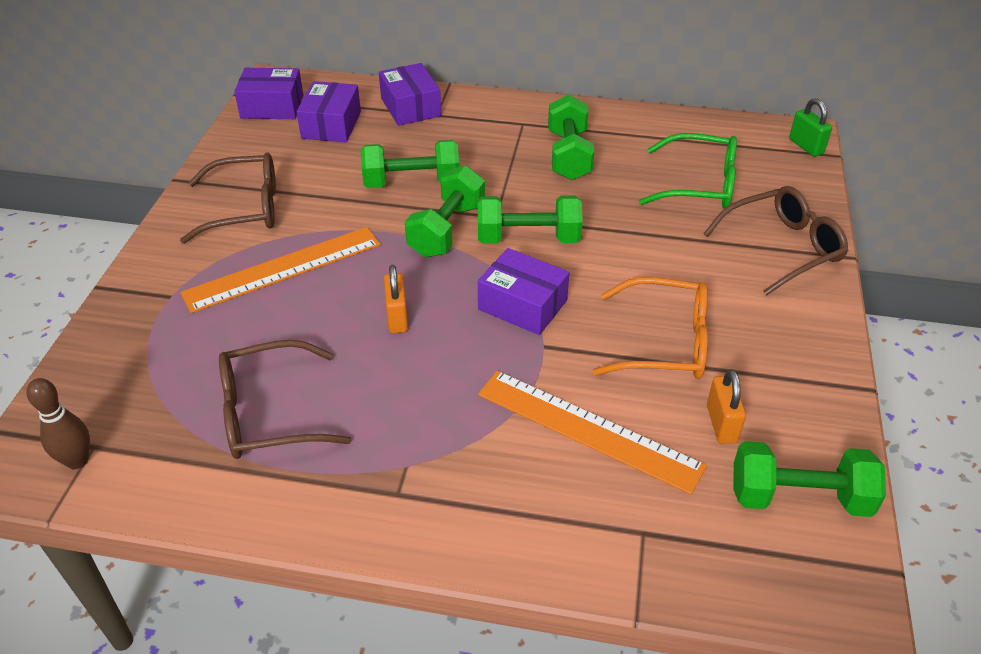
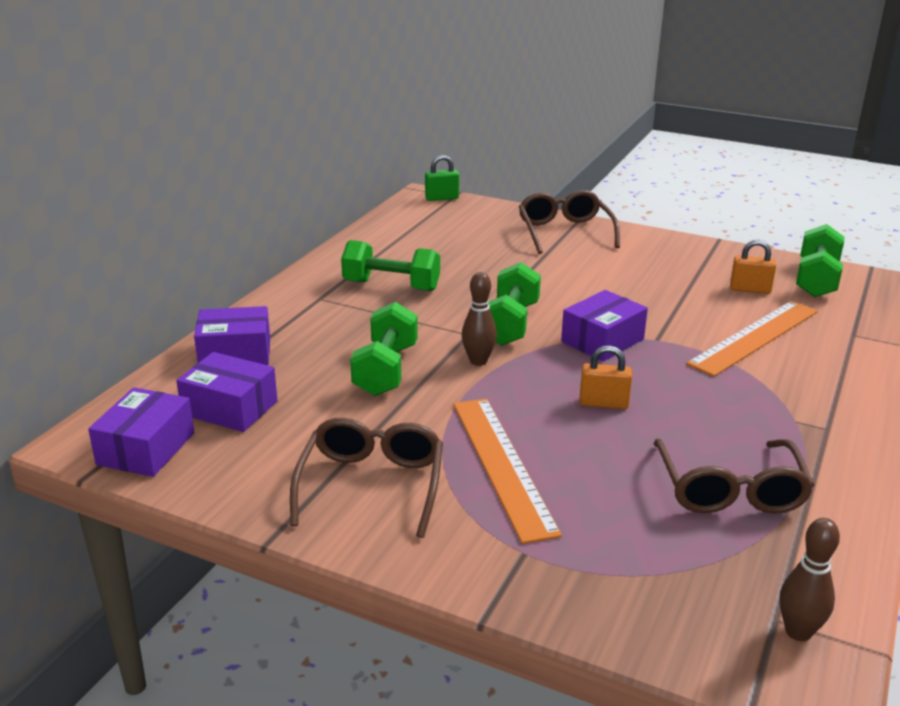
camera: 75 degrees left, 15 degrees down
(447, 230) = (478, 361): green dumbbell -> brown bowling pin
(665, 343) = (662, 292): orange glasses -> none
(699, 185) = (470, 243): green glasses -> none

